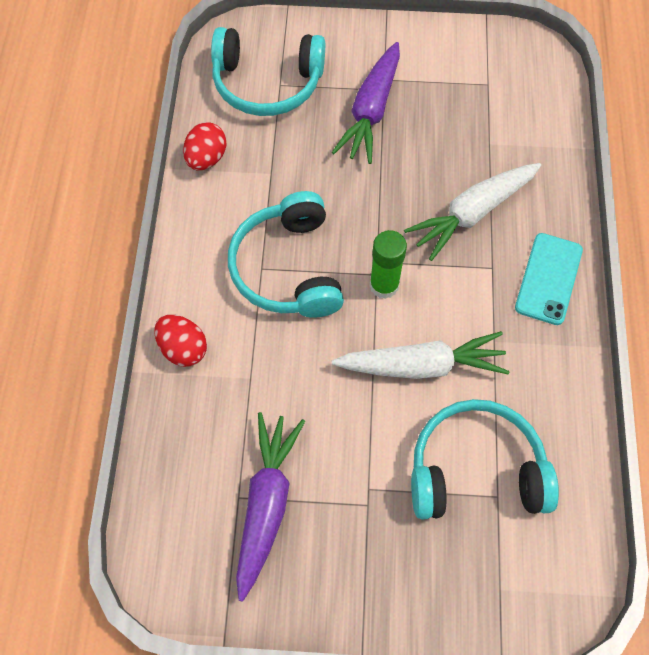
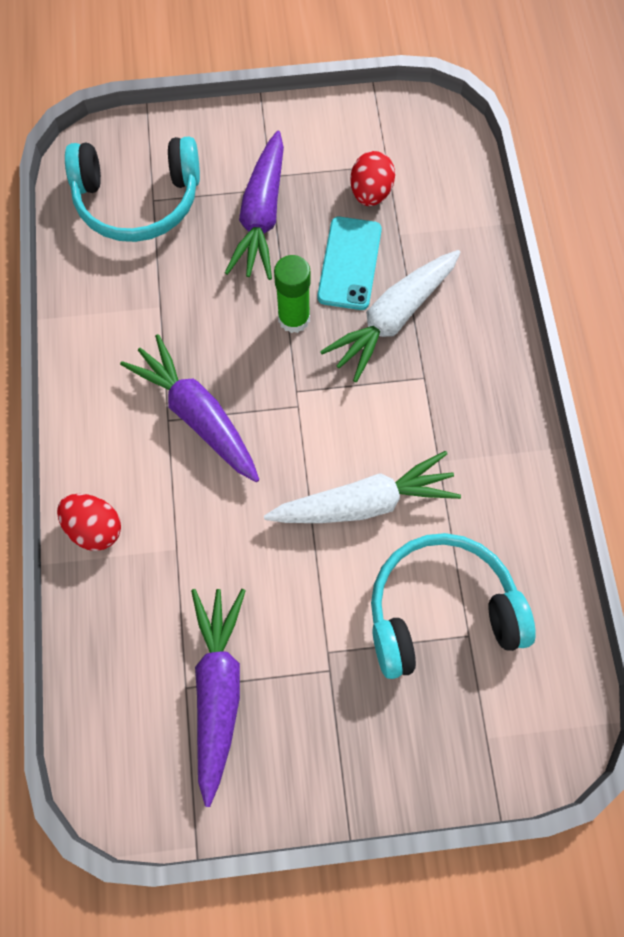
camera: 10 degrees left, 5 degrees up
(206, 158) = (83, 300): red egg -> red egg (370, 193)
(288, 268) = (197, 415): turquoise headphones -> purple carrot
(384, 285) = (308, 417): green glue stick -> green glue stick (294, 318)
(548, 279) = (487, 380): turquoise phone -> turquoise phone (349, 263)

